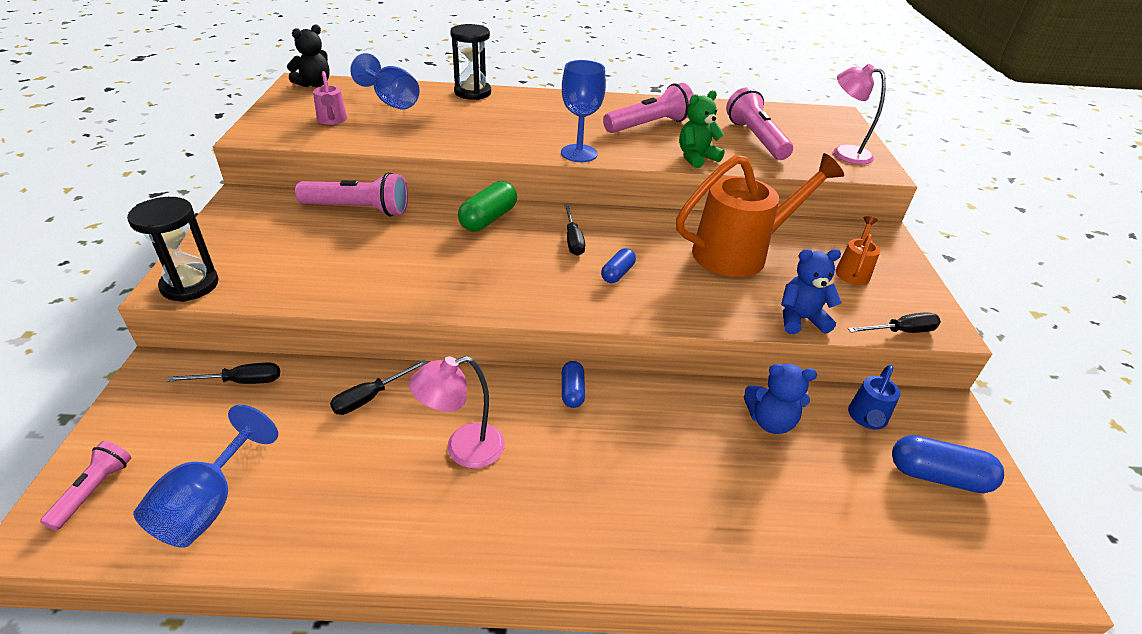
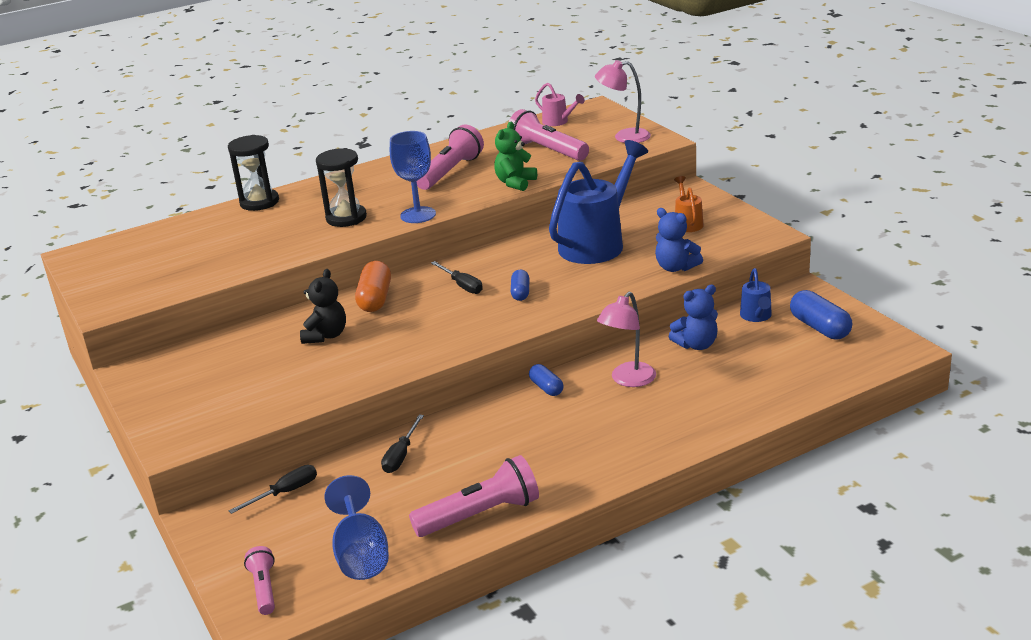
camera: 25 degrees left, 10 degrees down
(190, 285) = (187, 439): black hourglass -> black hourglass (346, 218)
(314, 84) = (93, 251): black teddy bear -> black teddy bear (326, 336)
(332, 120) = (162, 272): pink watering can -> pink watering can (558, 122)
(359, 209) = (253, 337): pink flashlight -> pink flashlight (480, 515)
(391, 101) = (193, 237): blue goblet -> none
(463, 449) = (505, 450): pink lamp -> pink lamp (628, 380)
(488, 219) = (375, 299): green capsule -> orange capsule
(739, 253) = (597, 243): orange watering can -> blue watering can
(800, 319) = (676, 267): blue teddy bear -> blue teddy bear turned 105 degrees counterclockwise
(901, 331) = (746, 248): black screwdriver -> none
(937, 476) = (819, 327): blue capsule -> blue capsule turned 75 degrees clockwise

